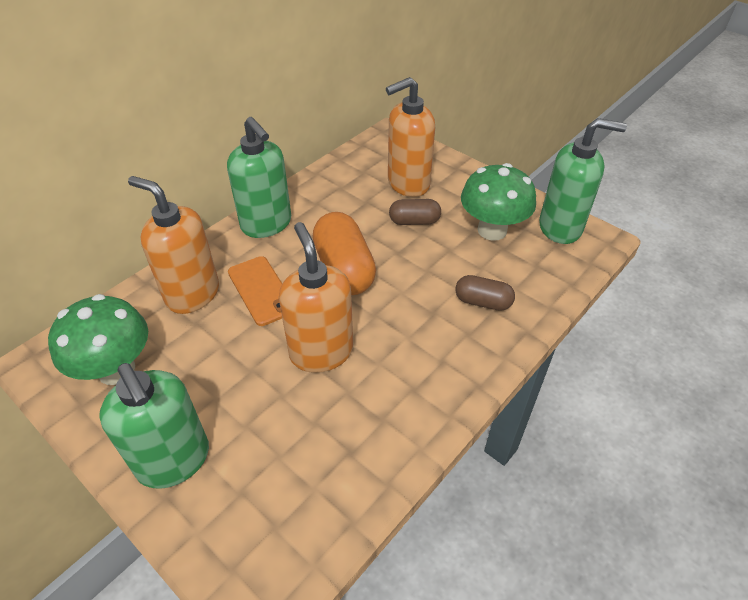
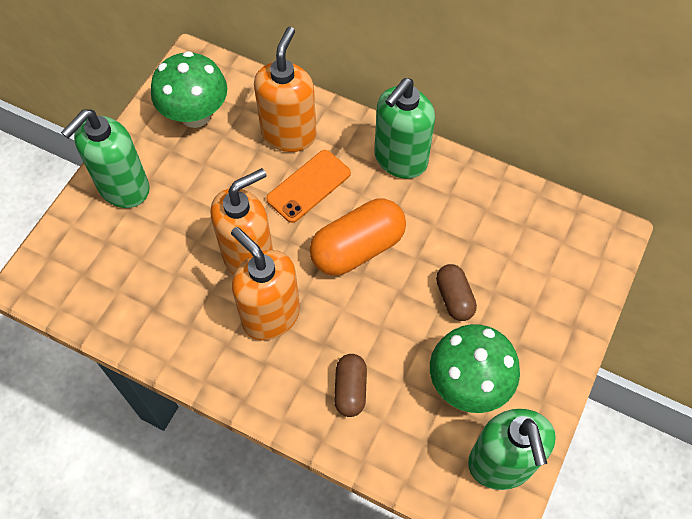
camera: 75 degrees right, 15 degrees up
(408, 184) = (519, 277): orange soap dispenser -> orange soap dispenser (270, 315)

